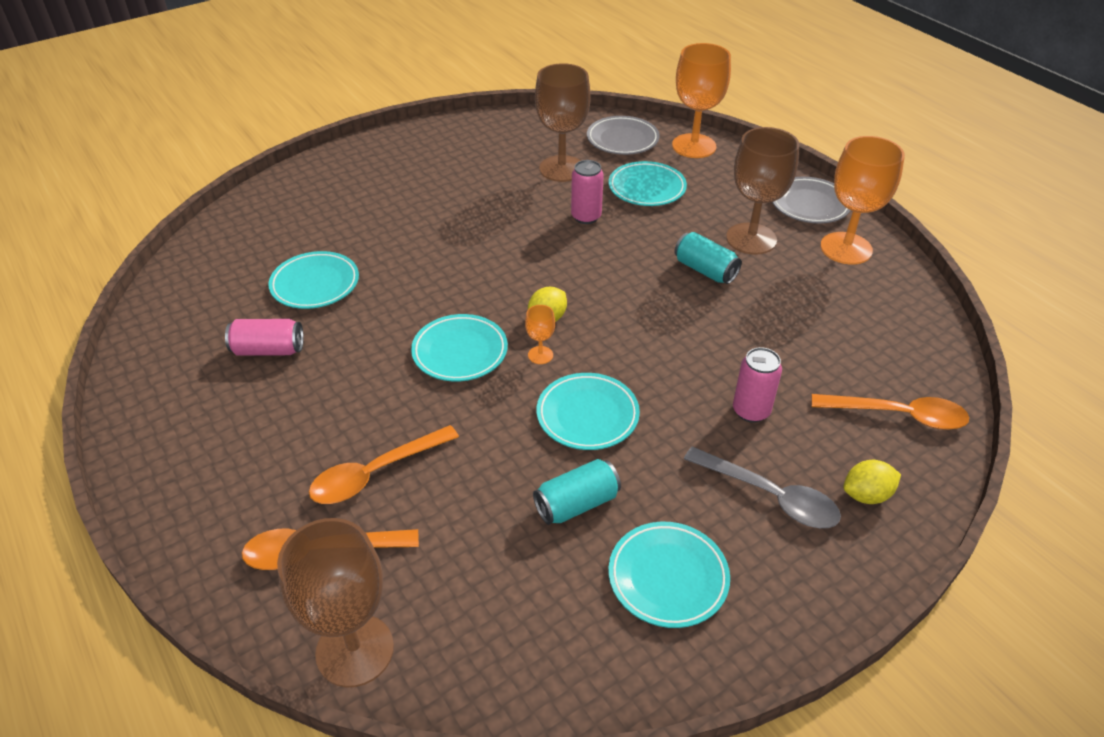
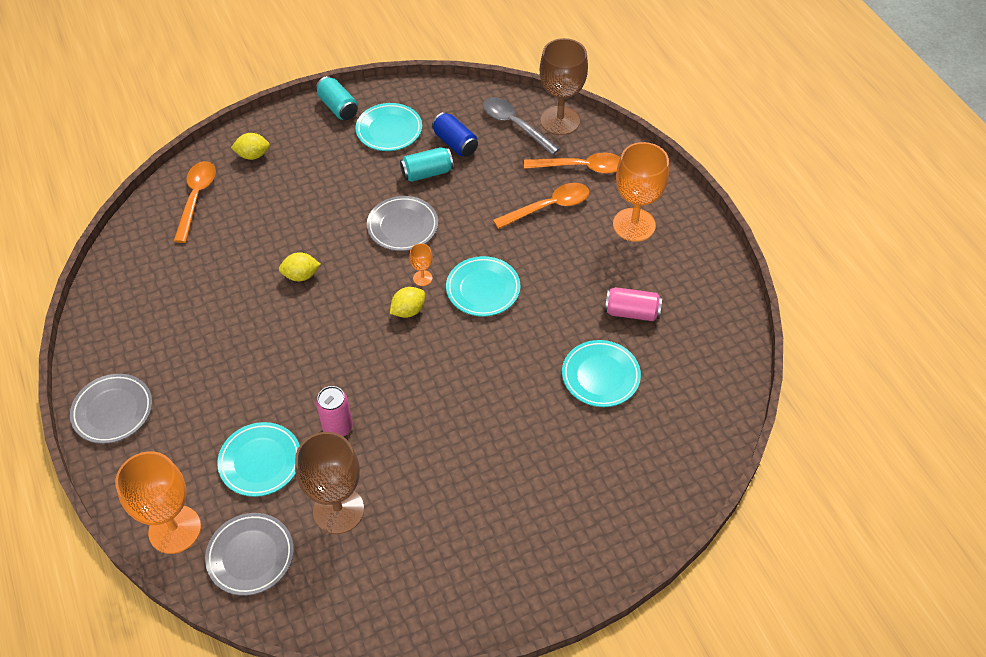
camera: 170 degrees left, 10 degrees up
(544, 568) = (455, 143): none -> blue can
(587, 415) = (402, 226): turquoise plate -> grey plate
(694, 339) = (301, 275): none -> yellow lemon
(705, 270) = (258, 342): turquoise can -> turquoise can (338, 107)
(751, 239) = (197, 373): brown goblet -> none
(751, 411) = (291, 214): pink can -> none
(770, 496) = (310, 162): grey spoon -> grey spoon (515, 125)
(846, 248) = (120, 349): orange goblet -> orange goblet (634, 225)
(898, 415) = (196, 198): orange spoon -> orange spoon turned 75 degrees clockwise

